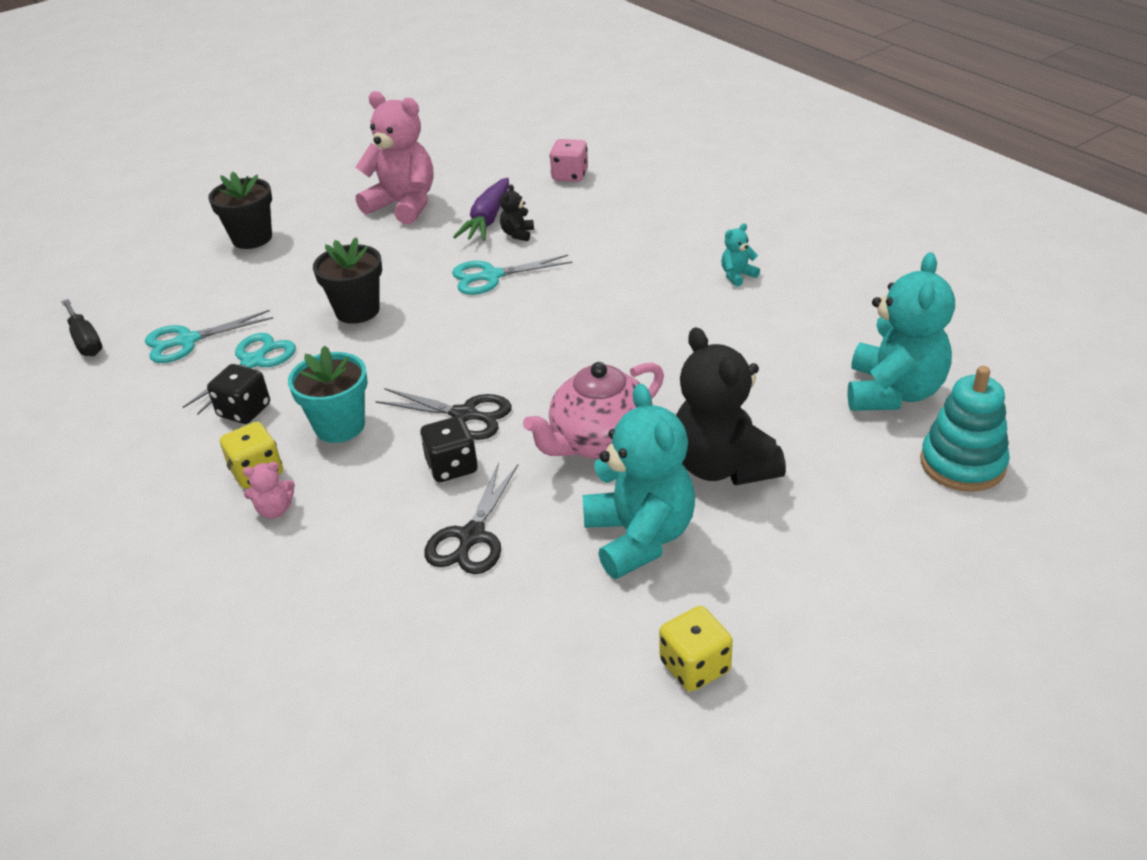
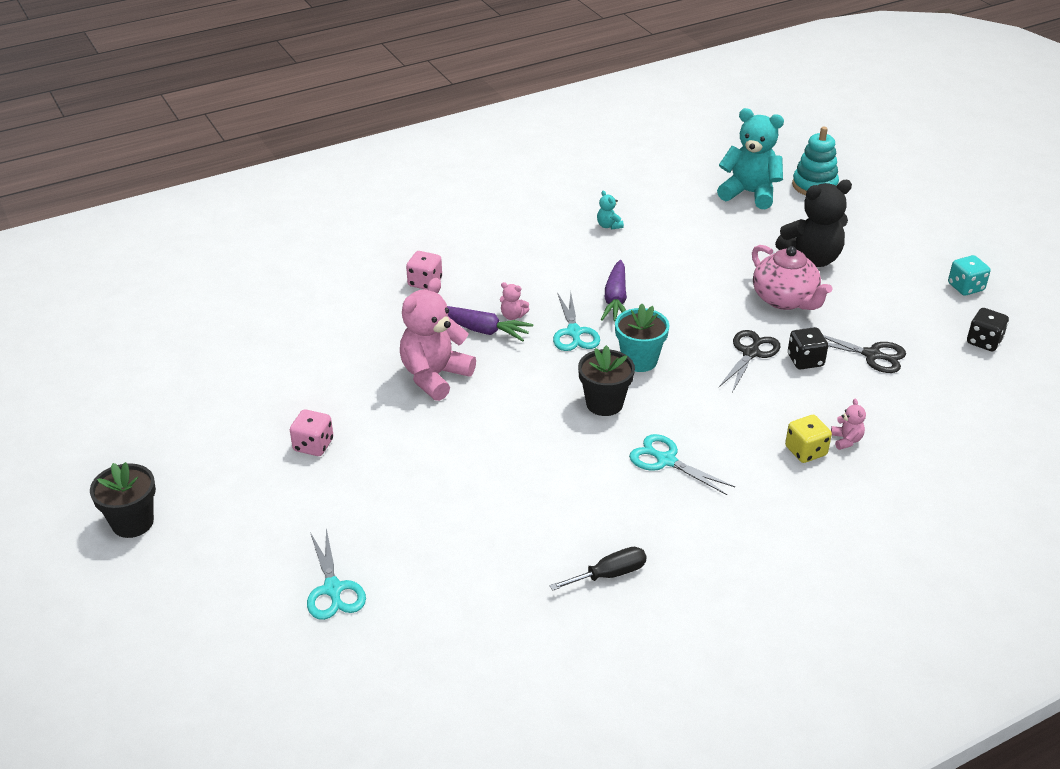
camera: 85 degrees left, 0 degrees up
(187, 341) = (625, 504): turquoise scissors -> turquoise scissors (333, 589)
(244, 410) = (731, 462): black dice -> black dice (984, 341)
(252, 238) = (456, 473): black flower pot -> black flower pot (132, 522)
(300, 165) = (313, 445): none -> pink dice
(340, 426) = (756, 411): turquoise flower pot -> turquoise flower pot (639, 360)
(517, 234) = (513, 316): black teddy bear -> pink teddy bear
(566, 298) = (615, 299): none -> purple carrot
(639, 537) = (872, 294): turquoise teddy bear -> none
(695, 666) = (965, 287): yellow dice -> turquoise dice

